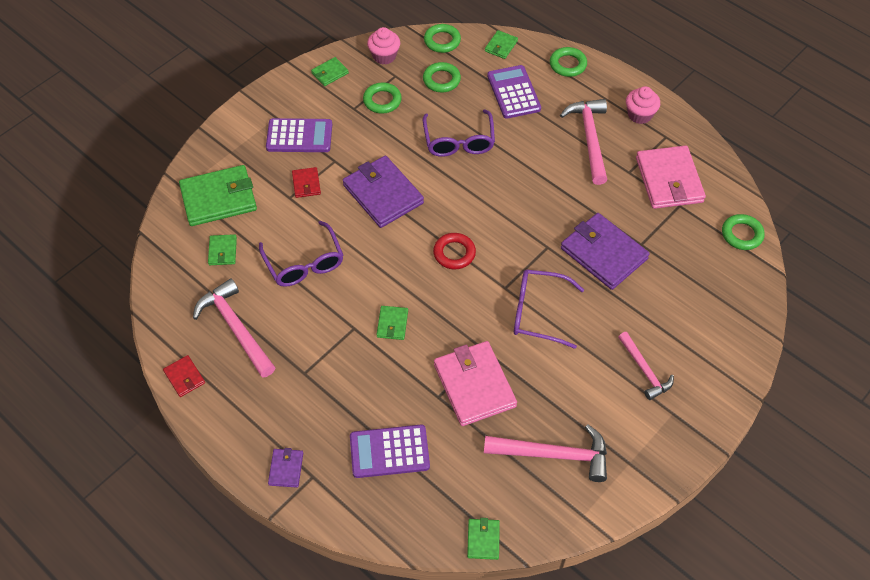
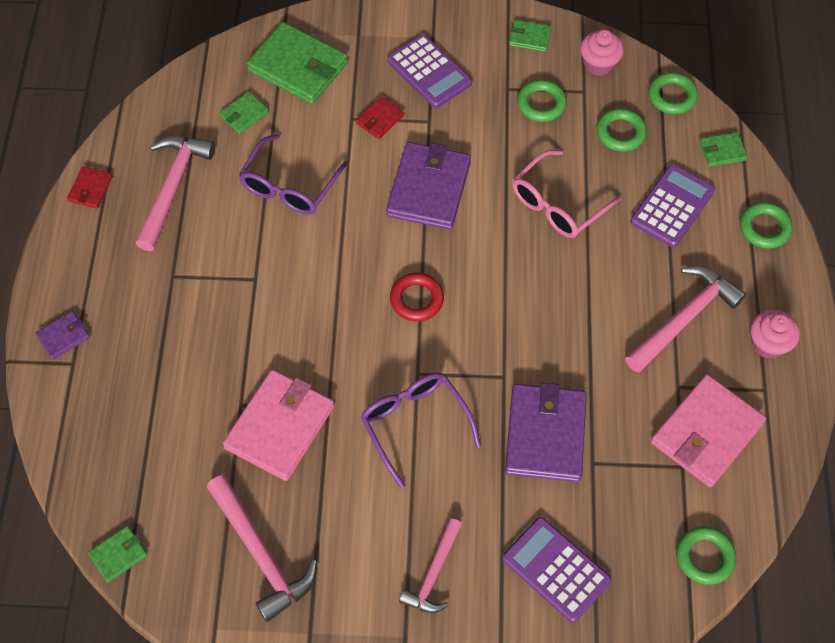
camera: 50 degrees right, 5 degrees up
(389, 452) = (147, 407): purple calculator -> purple calculator (556, 569)
(392, 324) = (287, 307): green wallet -> none
(459, 141) = (557, 204): purple glasses -> pink glasses

